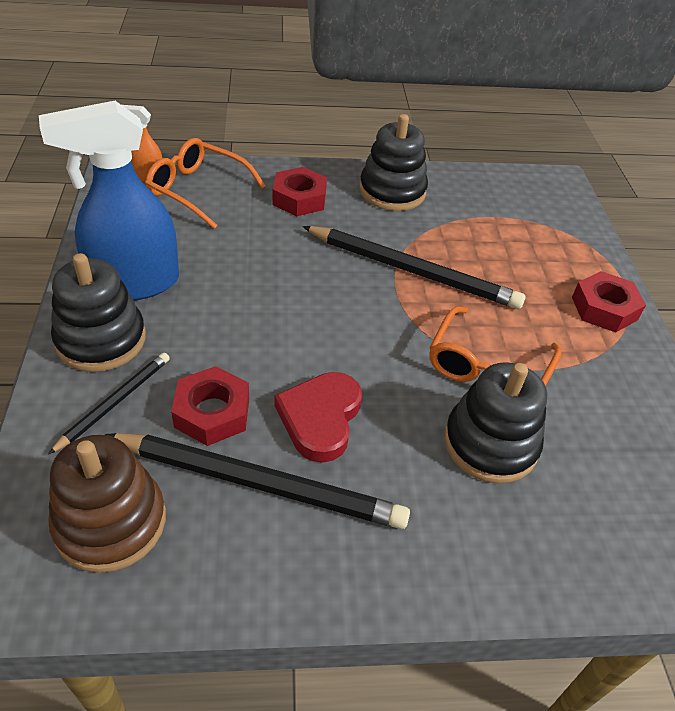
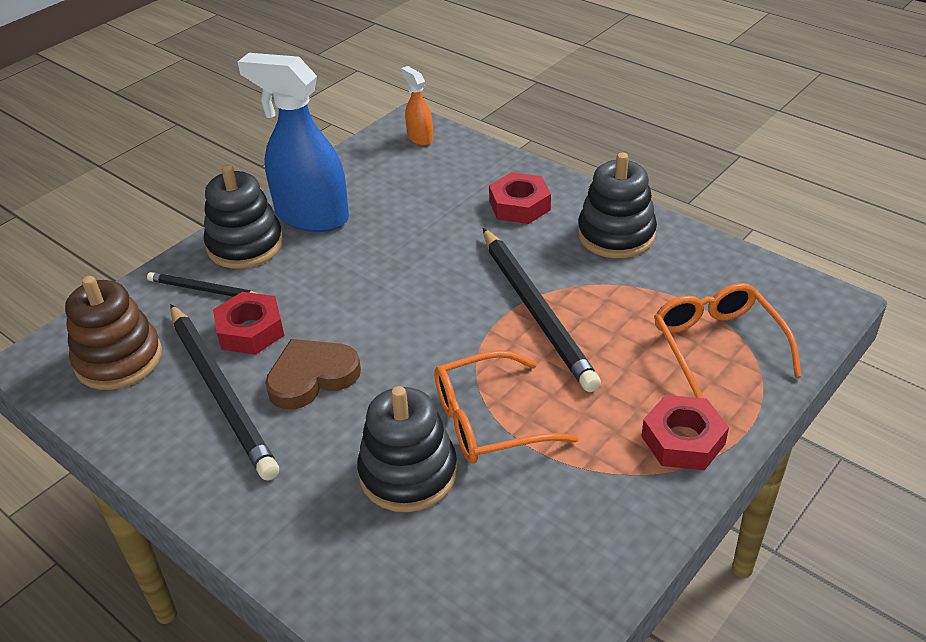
camera: 50 degrees right, 5 degrees down
(115, 402) = (204, 290): black pencil -> black pencil turned 150 degrees counterclockwise
(198, 190) = (444, 164): orange glasses -> orange glasses (717, 345)
(320, 418) = (312, 377): red heart -> brown heart

